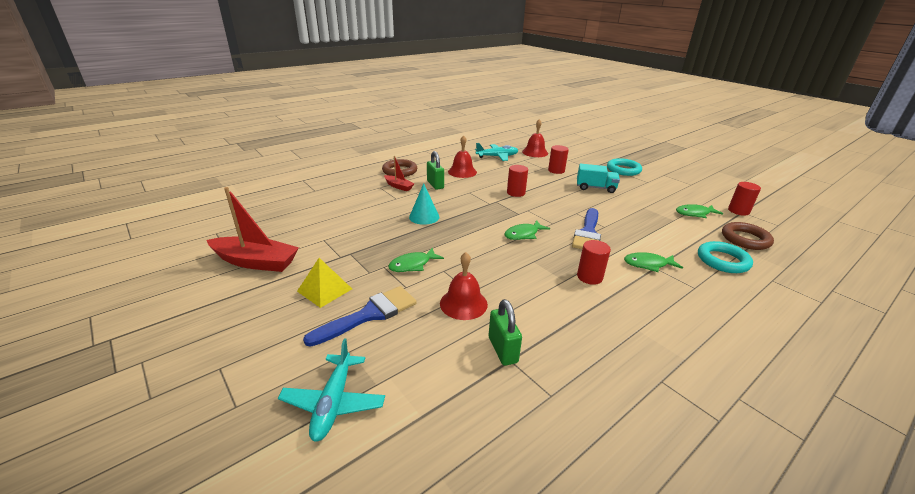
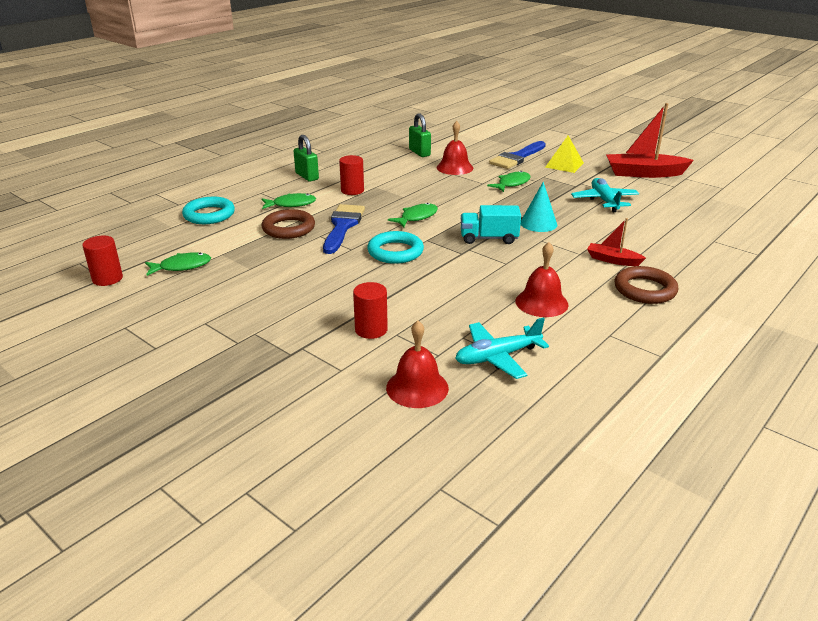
camera: 170 degrees right, 0 degrees up
(333, 402) = (502, 132): turquoise plane -> turquoise plane (604, 201)
(435, 185) = (564, 270): green padlock -> green padlock (307, 176)
(516, 193) = (437, 270): red cylinder -> none
(595, 188) = (308, 295): turquoise truck -> turquoise truck (489, 238)
(623, 170) = (232, 351): turquoise ring -> turquoise ring (395, 252)
(745, 239) = (153, 239): brown ring -> brown ring (288, 228)

